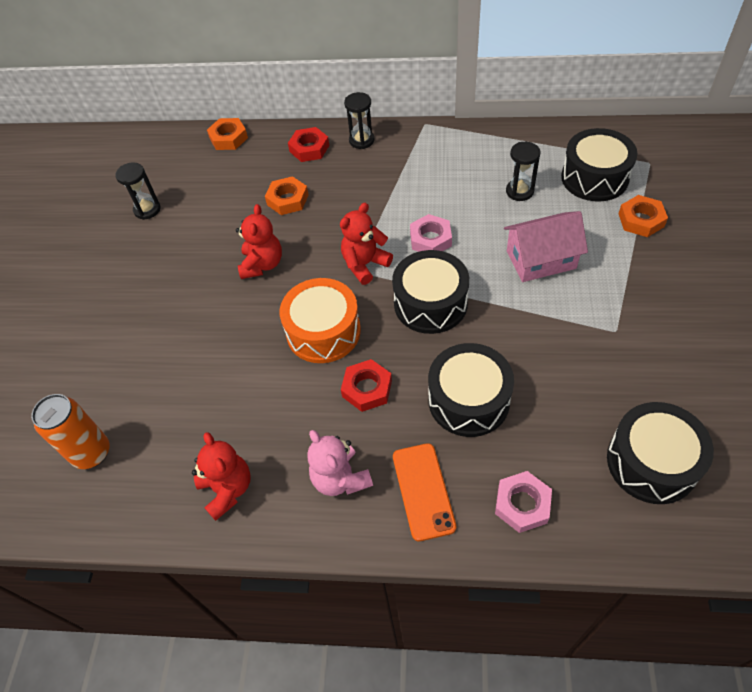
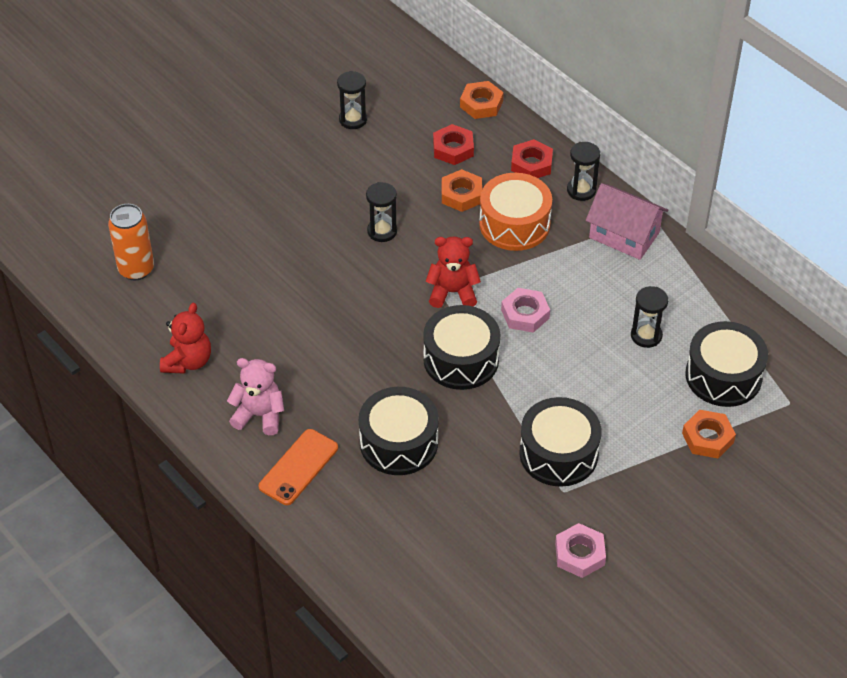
camera: 40 degrees right, 5 degrees down
(262, 264) = (382, 231): red teddy bear -> black hourglass
(323, 331) = (364, 315): orange drum -> orange drum (514, 224)
(340, 478) = (259, 415): pink teddy bear -> pink teddy bear turned 90 degrees clockwise
(367, 388) = (344, 377): red nut -> red nut (453, 149)
(522, 504) = (347, 529): pink nut -> pink nut (580, 554)
(541, 259) = (584, 398): pink house -> pink house (624, 235)
(651, 462) = (461, 583): black drum -> black drum (558, 453)

